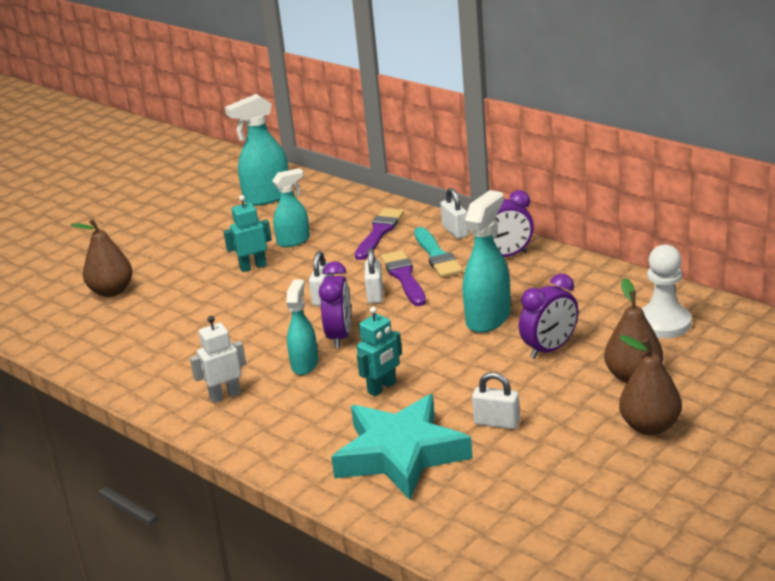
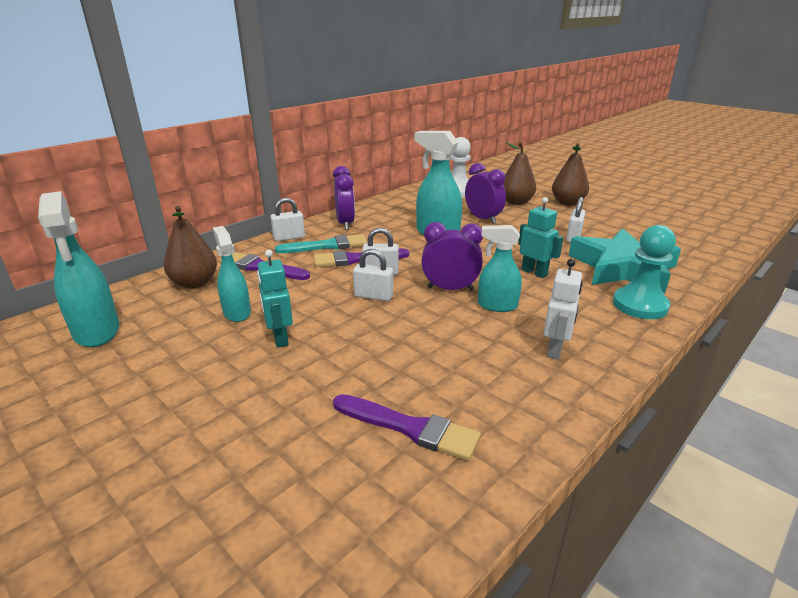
camera: 90 degrees left, 0 degrees up
(111, 291) = (266, 472): brown pear -> brown pear (194, 283)
(139, 333) = (410, 428): none -> purple brush
(225, 396) = (555, 350): white robot -> white robot turned 135 degrees counterclockwise
(305, 455) = (640, 305): none -> turquoise pawn

